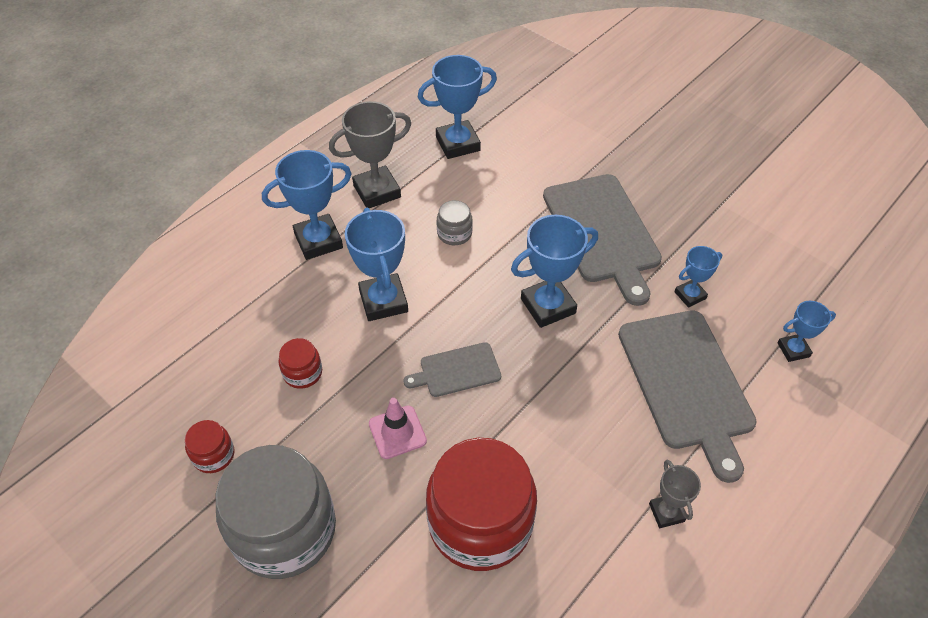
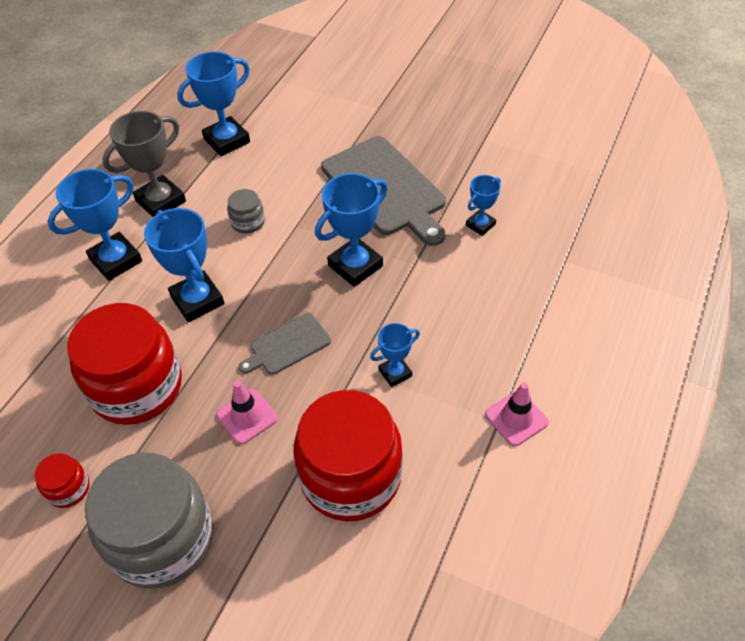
camera: 15 degrees left, 0 degrees up
(302, 373) = (137, 387): red jar -> red jar, size x2.33
(666, 512) = (516, 418): grey trophy -> pink traffic cone
(687, 383) = (500, 302): grey cutting board -> none
(793, 350) = (583, 249): blue trophy -> blue trophy (395, 373)

